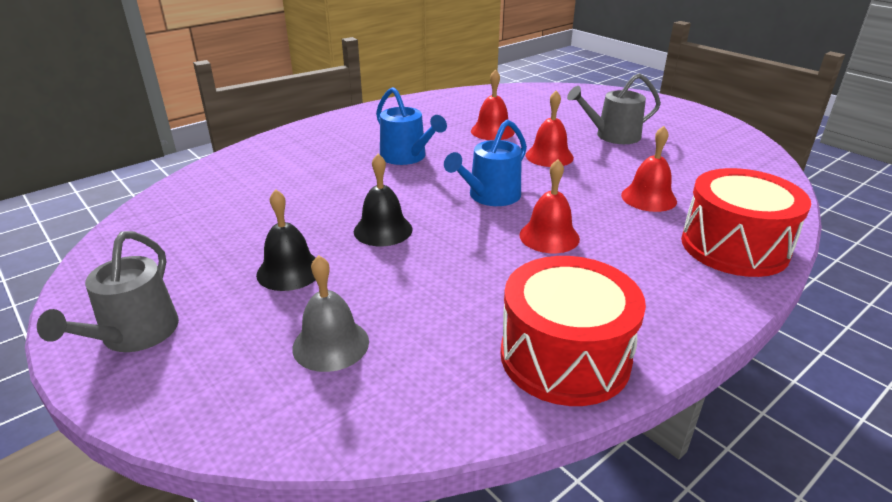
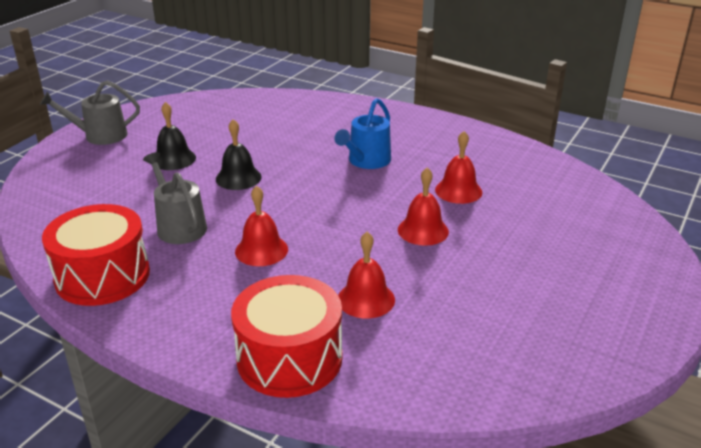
camera: 70 degrees right, 0 degrees up
(331, 344) = (101, 191): grey bell -> none
(490, 196) = (317, 212): blue watering can -> none
(613, 136) = (511, 264): grey watering can -> grey watering can (179, 226)

